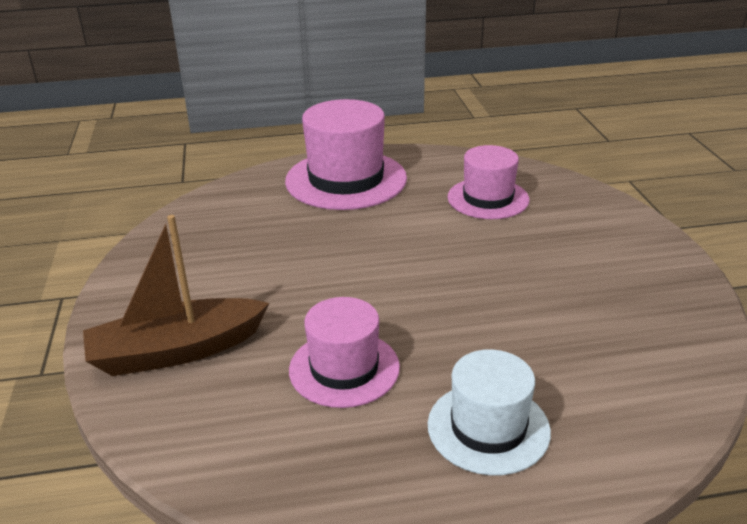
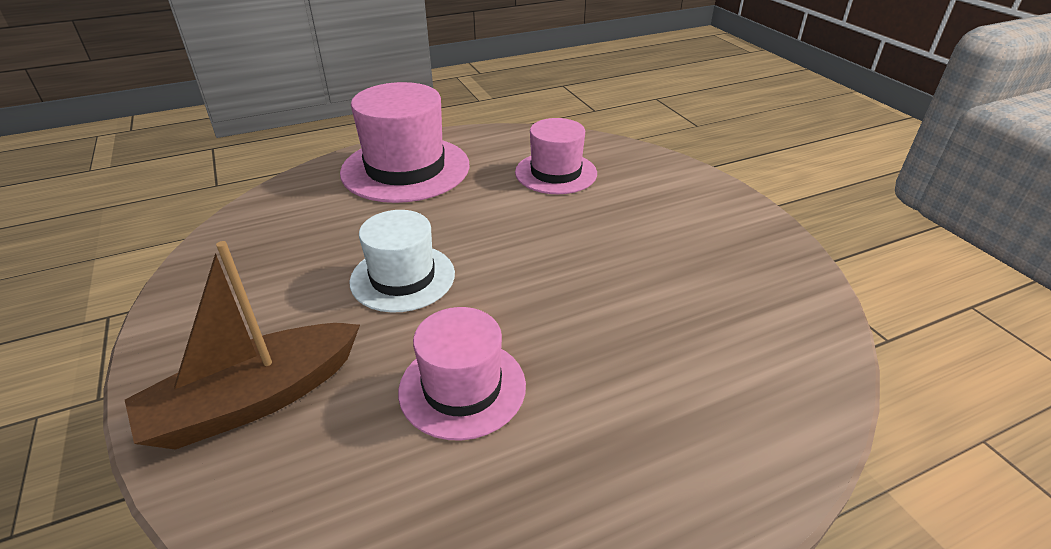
camera: 15 degrees left, 5 degrees up
(488, 428) = (642, 432): white hat -> white hat (403, 277)

